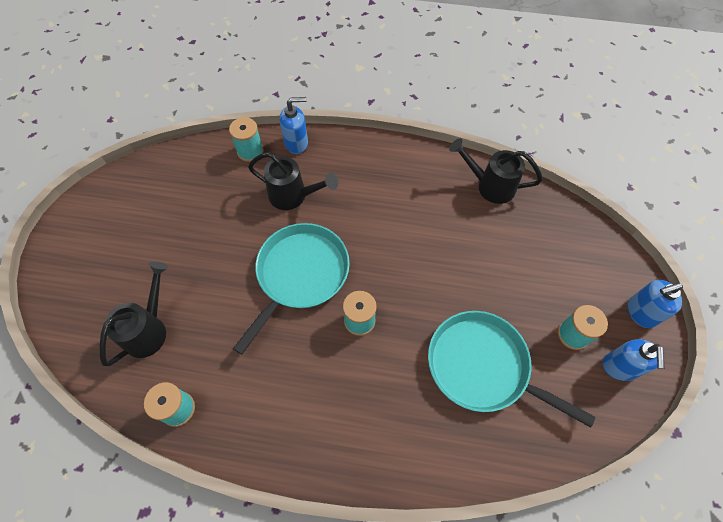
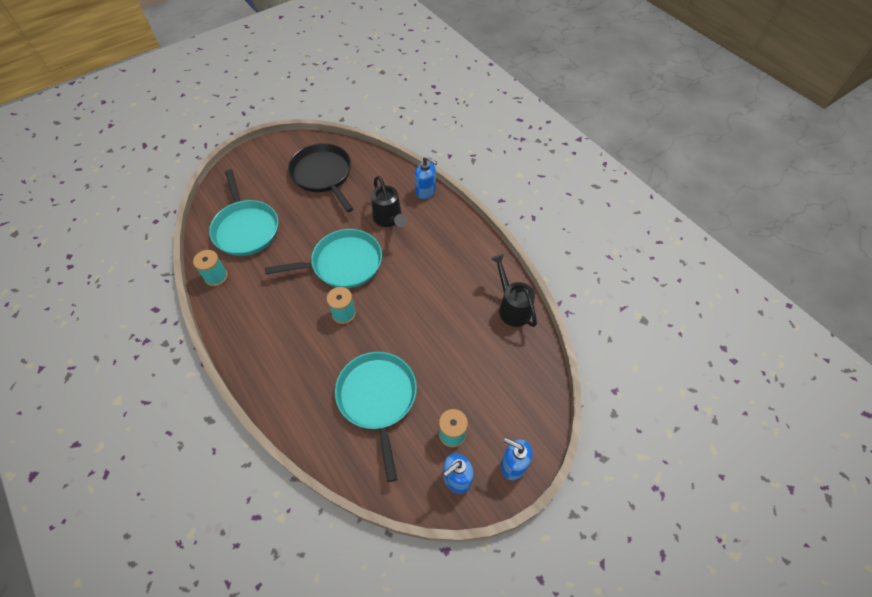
camera: 45 degrees right, 5 degrees down
(149, 329) = (246, 228): black watering can -> turquoise pan
(169, 205) = (323, 175): none -> black pan
(250, 151) = (395, 177): turquoise spool -> none

